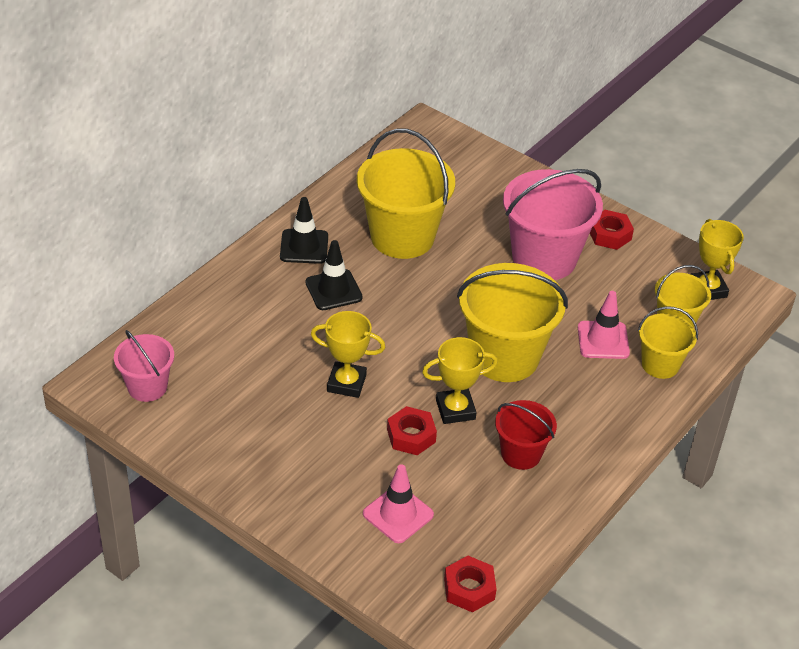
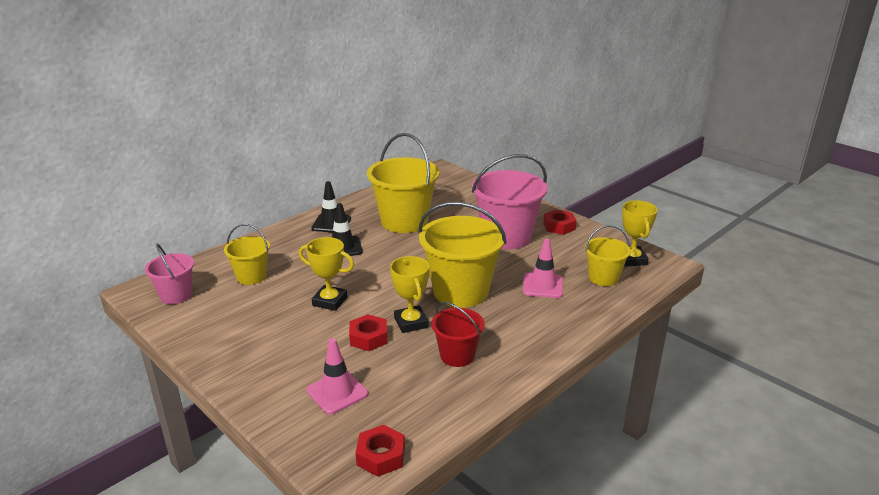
camera: 10 degrees right, 15 degrees down
(455, 410) = (411, 323): yellow trophy -> yellow trophy turned 75 degrees clockwise
(660, 364) = (587, 303): yellow bucket -> yellow bucket (251, 276)

